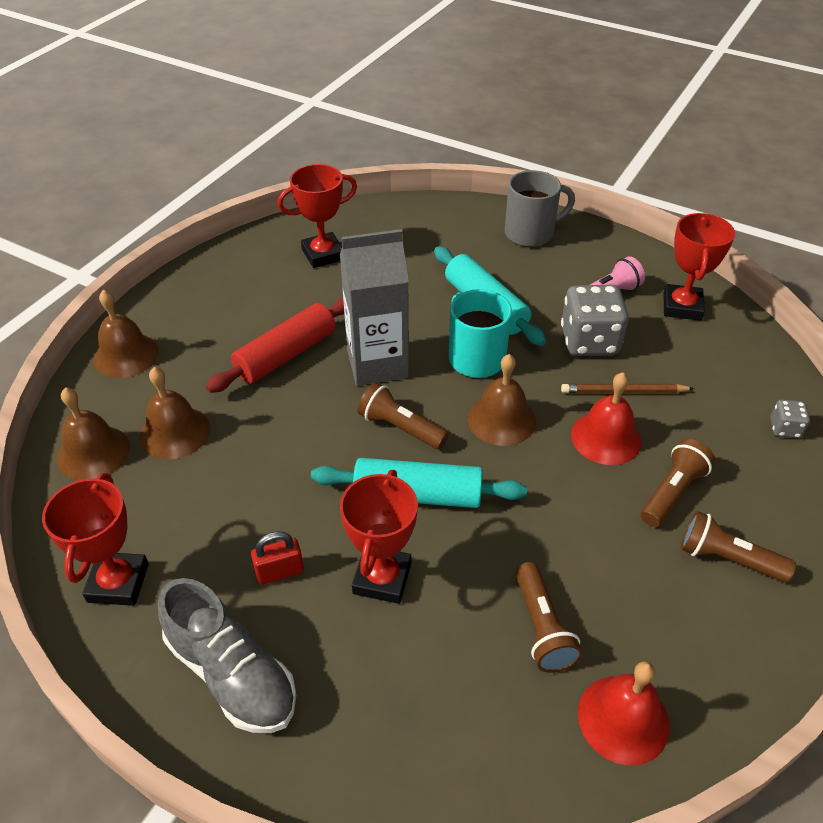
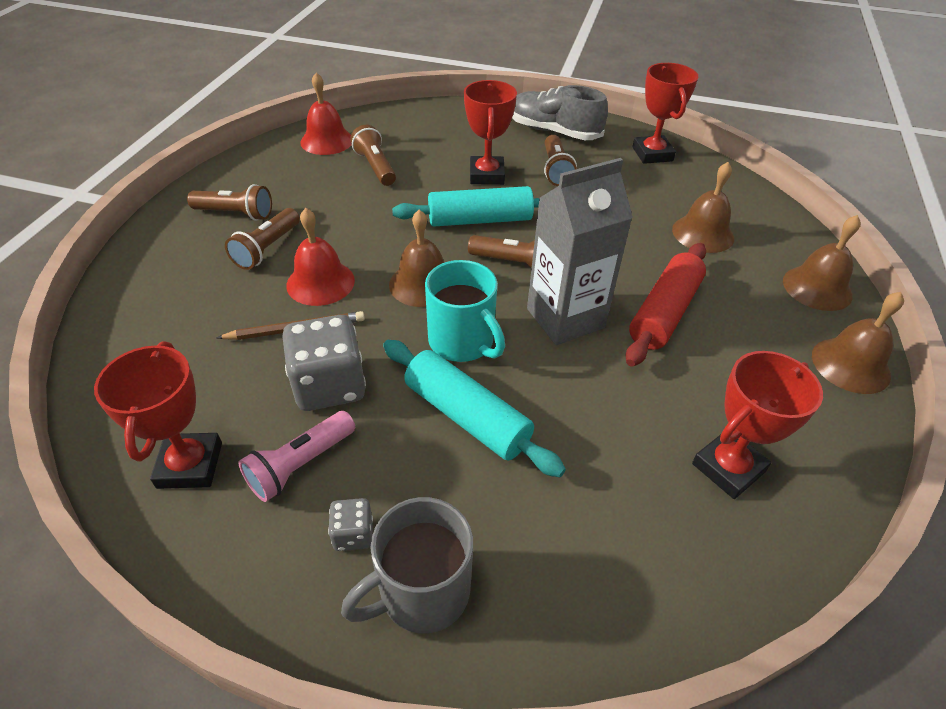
camera: 165 degrees right, 0 degrees up
(93, 452) = (749, 212): brown bell -> brown bell (850, 365)
(280, 572) = (556, 170): red padlock -> brown flashlight
(784, 428) = (132, 317): grey dice -> grey dice (353, 534)

